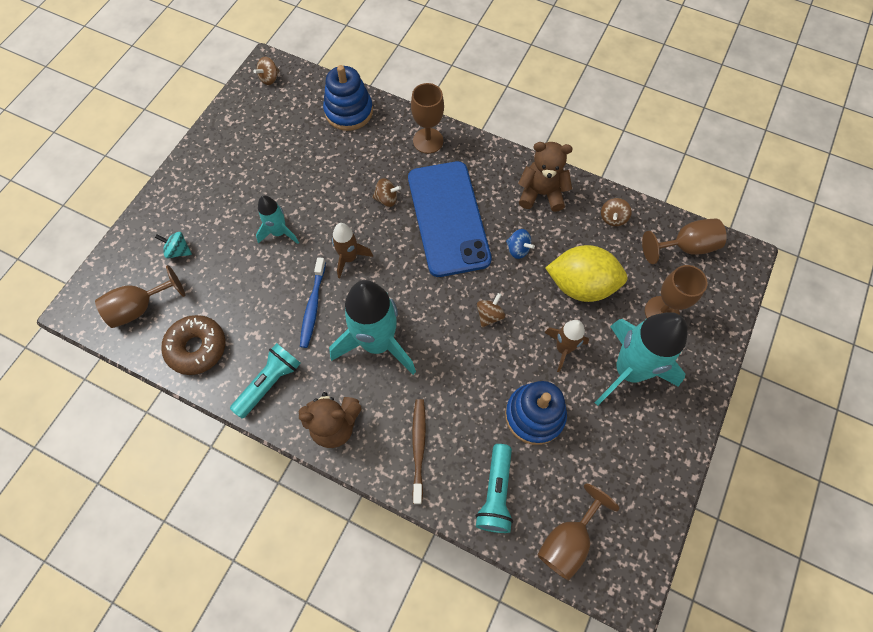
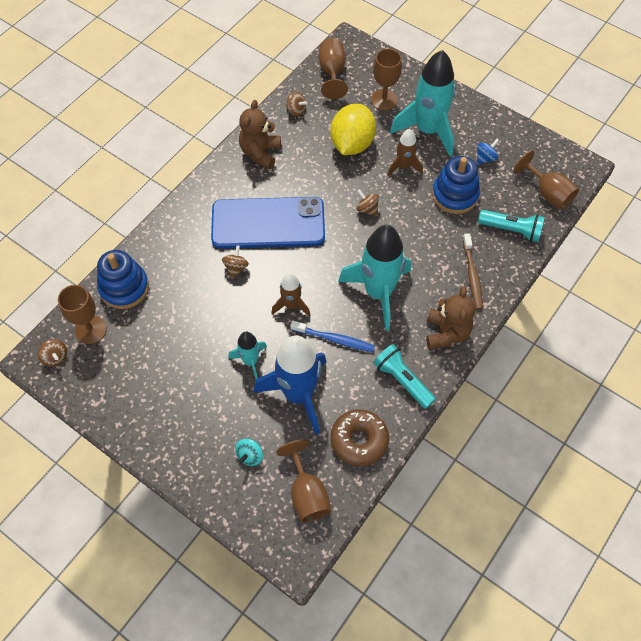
camera: 80 degrees left, 5 degrees down
(246, 282) = (298, 394): none -> blue rocket
(418, 448) = (472, 275): brown toothbrush -> brown toothbrush turned 105 degrees counterclockwise
(428, 141) = (180, 226): brown goblet -> brown goblet (91, 330)
(518, 249) = (310, 179): blue spinning top -> blue spinning top (485, 158)

